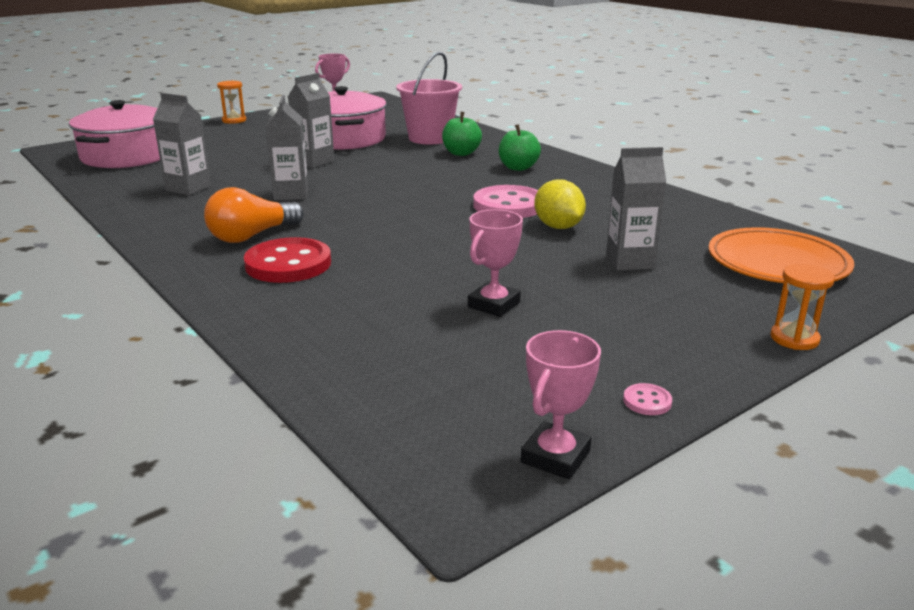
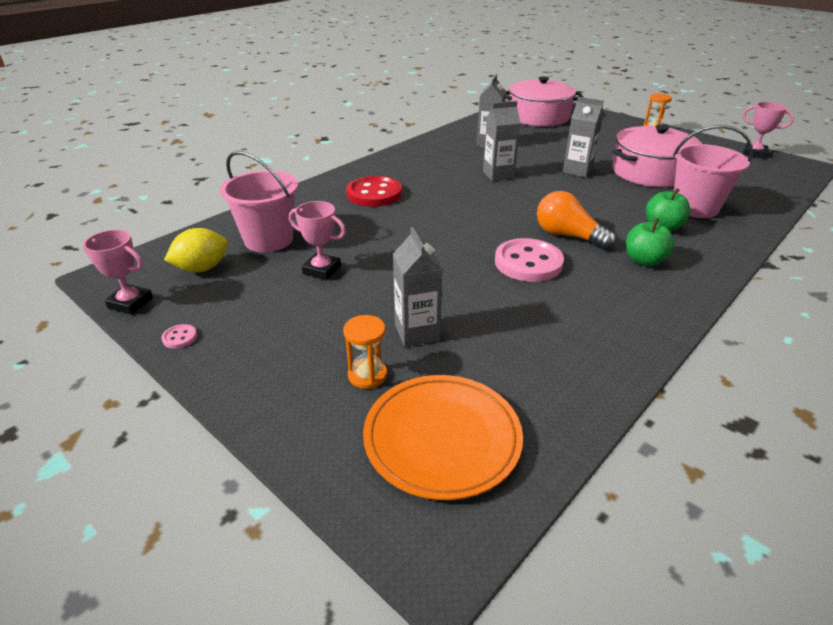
camera: 80 degrees right, 10 degrees up
(252, 236) = (415, 176): orange light bulb -> orange light bulb (568, 236)
(391, 342) = (268, 240): none -> pink bucket
(558, 227) = (486, 291): yellow lemon -> yellow lemon (202, 268)
(794, 338) = (264, 427): orange hourglass -> orange hourglass (367, 375)

